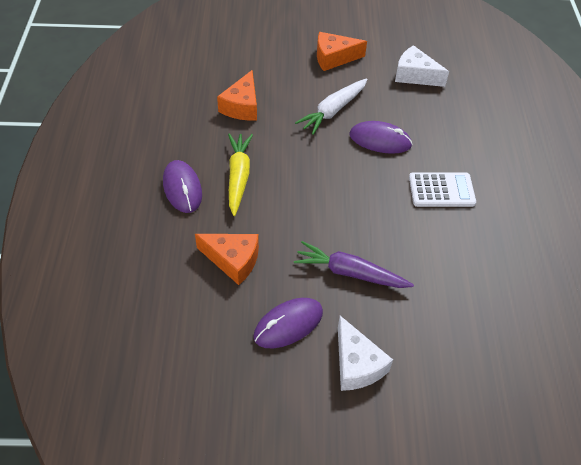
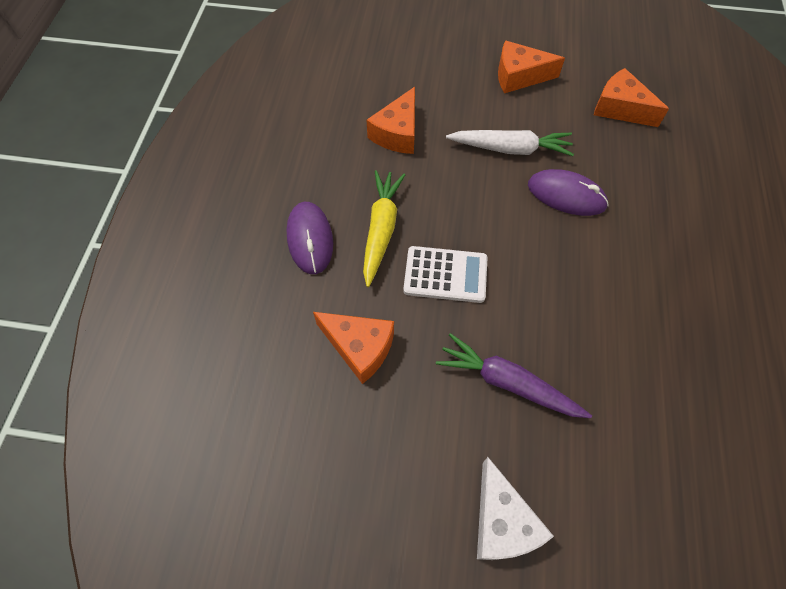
camera: 10 degrees right, 10 degrees up
(288, 324) = (419, 449): purple mouse -> none
(333, 111) = (510, 149): white carrot -> white carrot turned 135 degrees counterclockwise
(415, 75) = (620, 108): white cheese -> orange cheese
(441, 190) = (640, 275): white calculator -> white calculator (445, 275)

